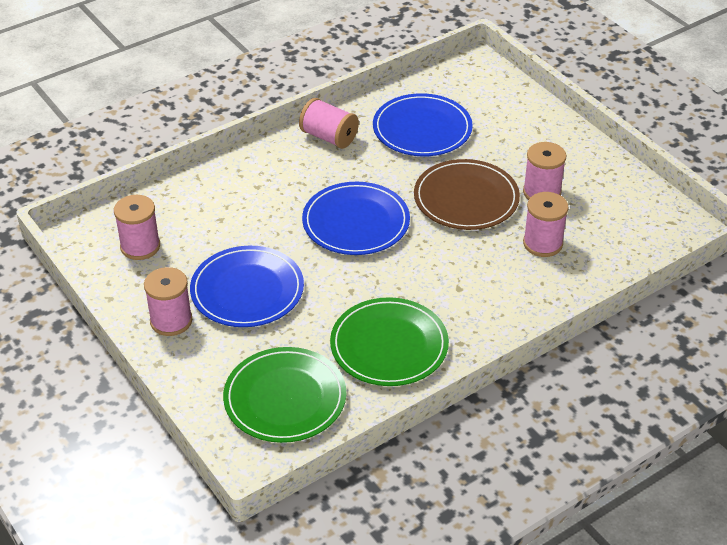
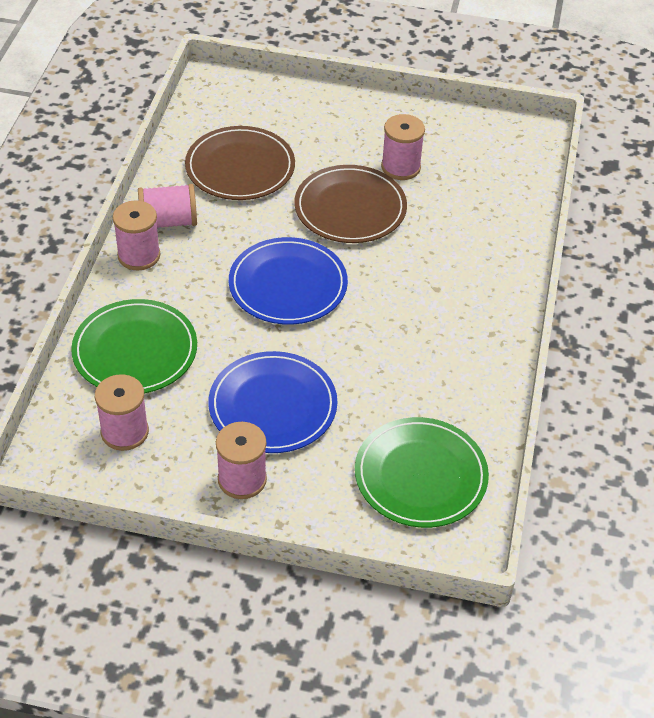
camera: 45 degrees left, 5 degrees up
(389, 345) = (444, 373): green plate -> green plate (135, 350)
(422, 129) = (240, 167): blue plate -> brown plate
(542, 243) = (452, 210): pink spool -> pink spool (139, 255)

